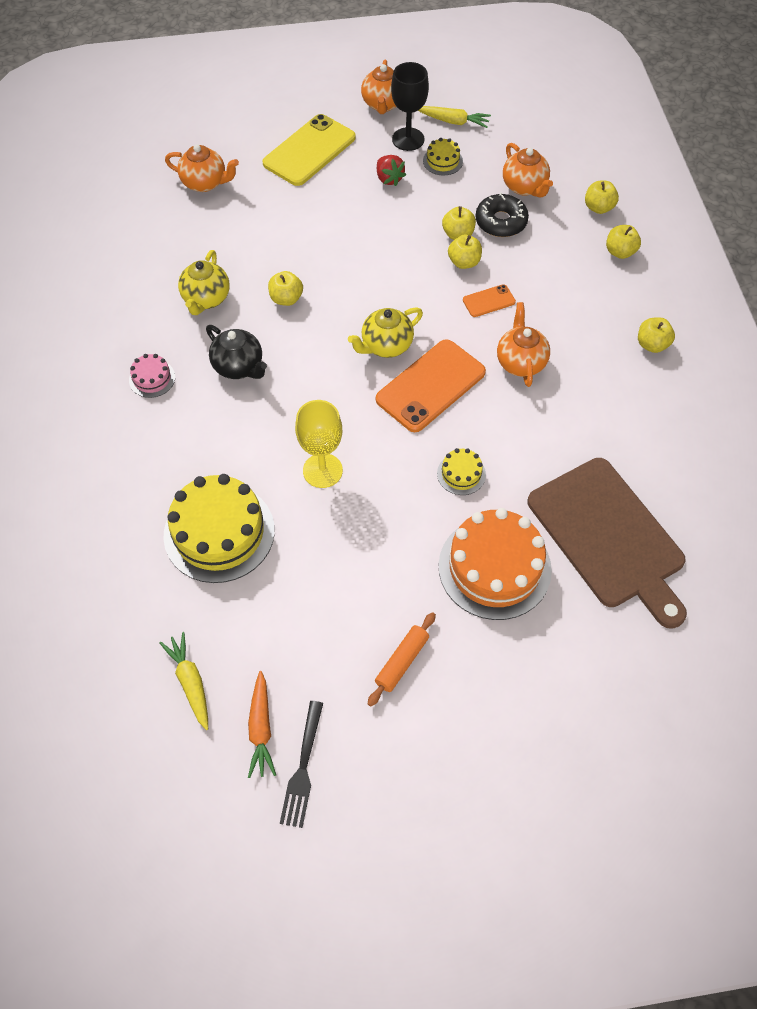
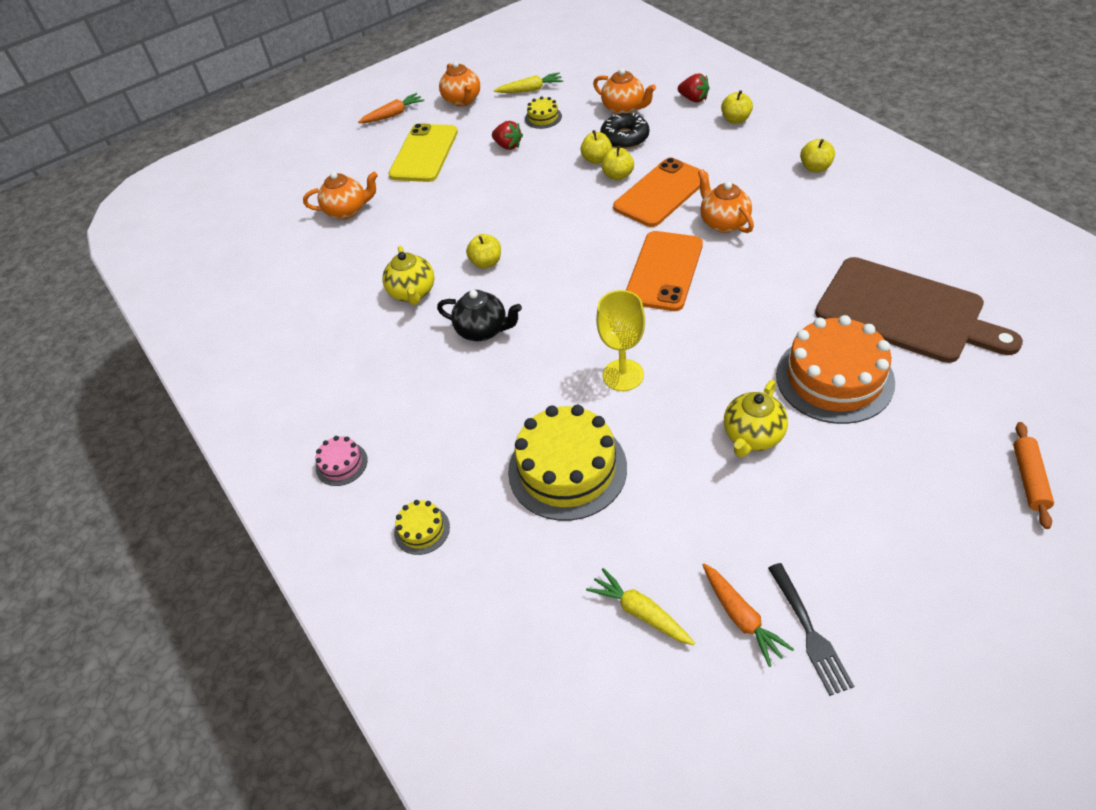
camera: 20 degrees left, 10 degrees down
(152, 378) = (407, 375): pink cake -> pink cake (341, 464)
(310, 91) = (393, 115): none -> orange carrot
(386, 345) = (601, 259): yellow teapot -> yellow teapot (752, 436)
(402, 662) = (821, 492): orange rolling pin -> orange rolling pin (1029, 479)
(408, 139) = (502, 115): black goblet -> none
(461, 474) = (745, 322): yellow cake -> yellow cake (422, 530)
(489, 301) = (661, 193): orange phone -> orange phone, size x2.10
(598, 207) = (693, 99): yellow apple -> red strawberry

